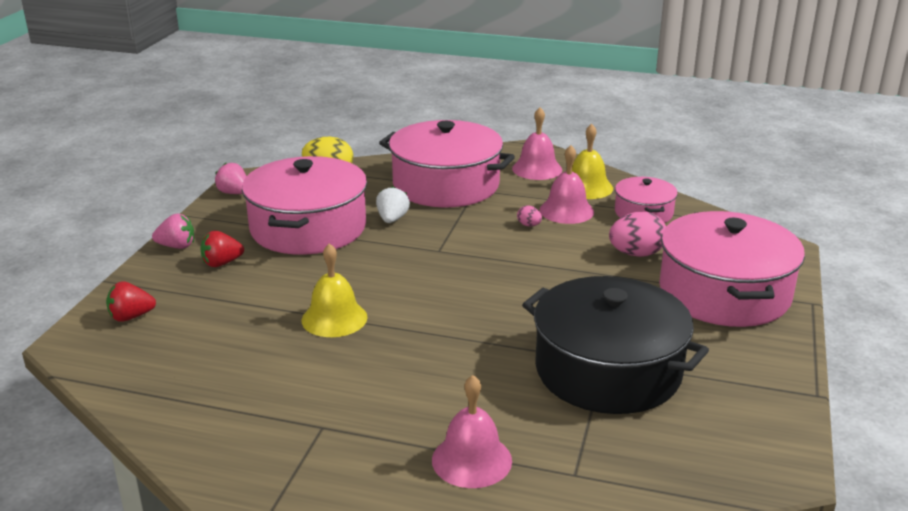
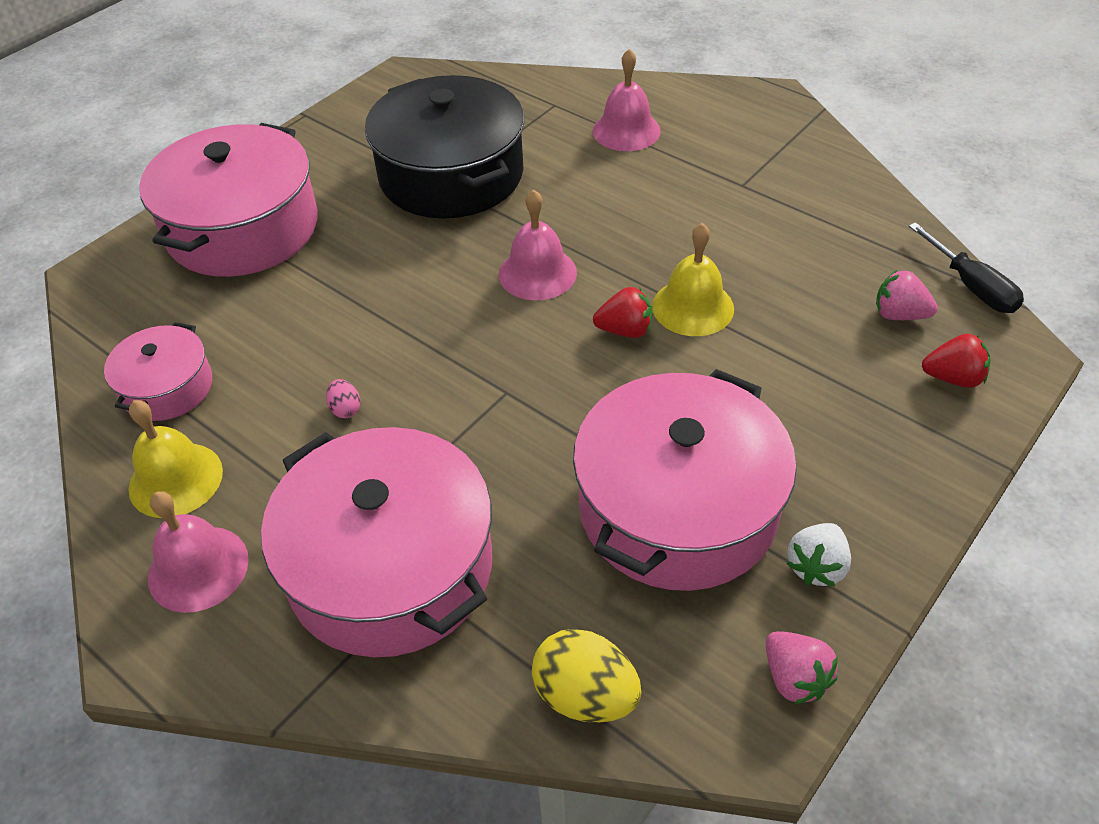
camera: 155 degrees left, 20 degrees up
(100, 382) = (970, 286): none -> black screwdriver
(177, 246) = (902, 523): pink strawberry -> pink strawberry (899, 315)
(221, 263) = (828, 456): red strawberry -> red strawberry (625, 330)
(392, 219) = (535, 489): white strawberry -> white strawberry (816, 566)
(566, 211) = (264, 426): pink bell -> pink bell (537, 273)
(636, 254) = (266, 311): pink egg -> none

